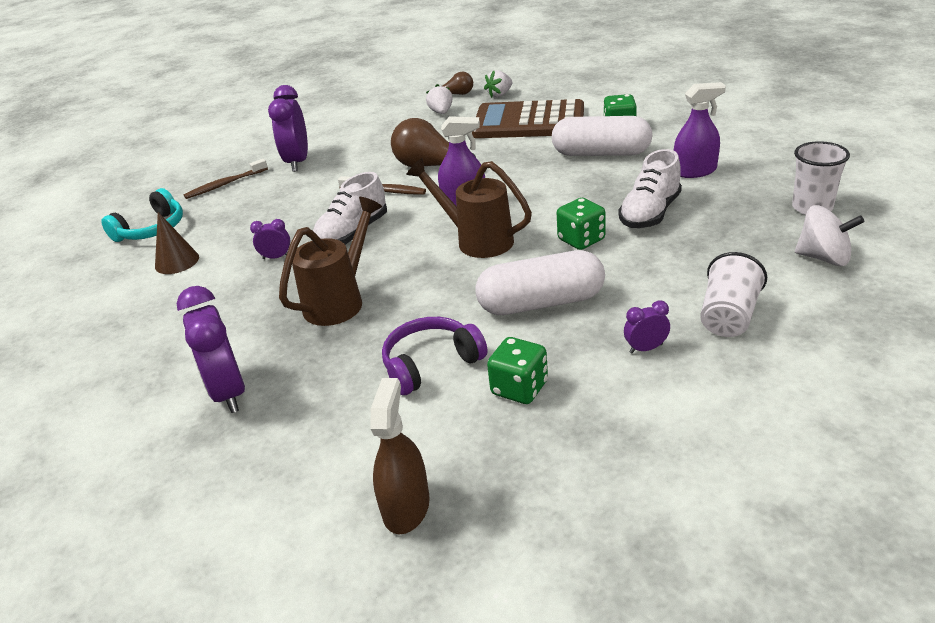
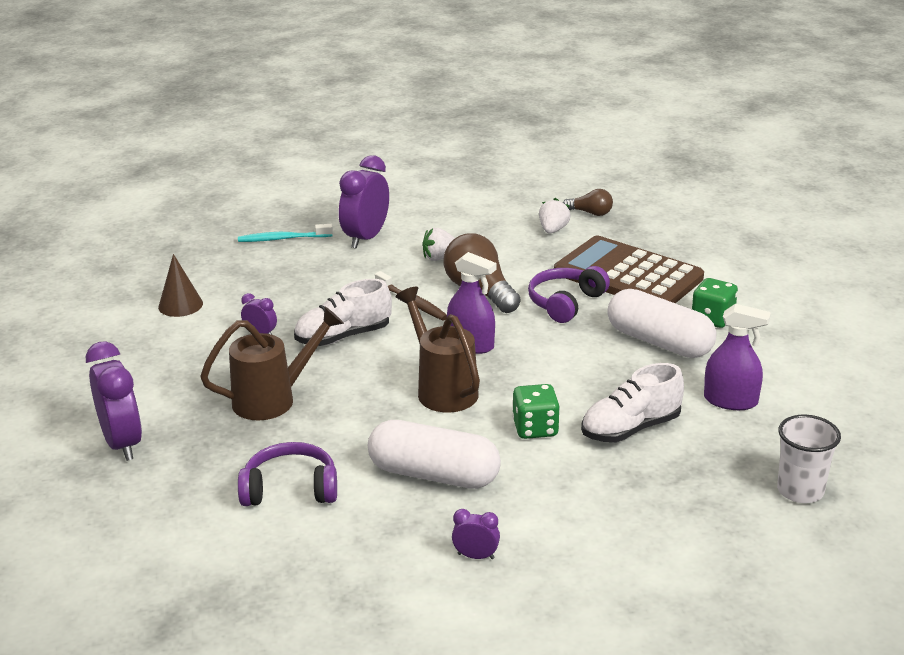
camera: 25 degrees right, 5 degrees down
(152, 229) = (186, 263): turquoise headphones -> none
(225, 184) = (283, 239): brown toothbrush -> turquoise toothbrush
(228, 392) = (122, 443): purple clock -> purple clock turned 150 degrees clockwise
(406, 507) = (165, 593): brown spray bottle -> none
(500, 94) = (634, 230): white strawberry -> white strawberry (440, 258)
(504, 152) = (565, 303): none -> purple headphones
(519, 388) = (337, 542): green dice -> none
(728, 316) = (581, 561): white cup -> none
(824, 258) = (743, 546): white spinning top -> none

